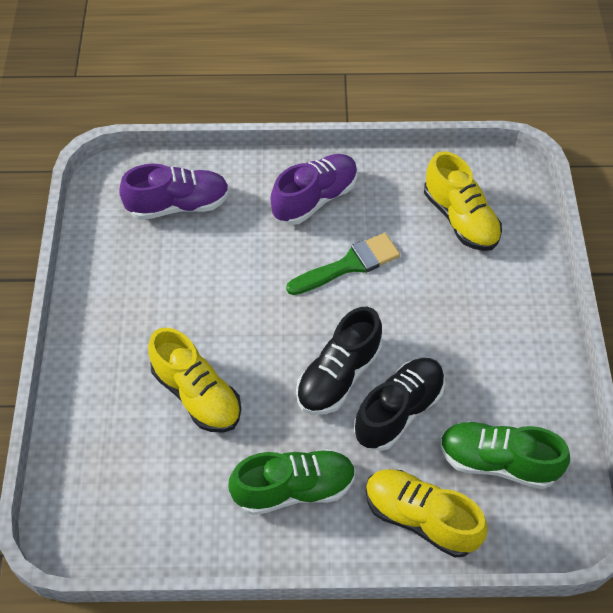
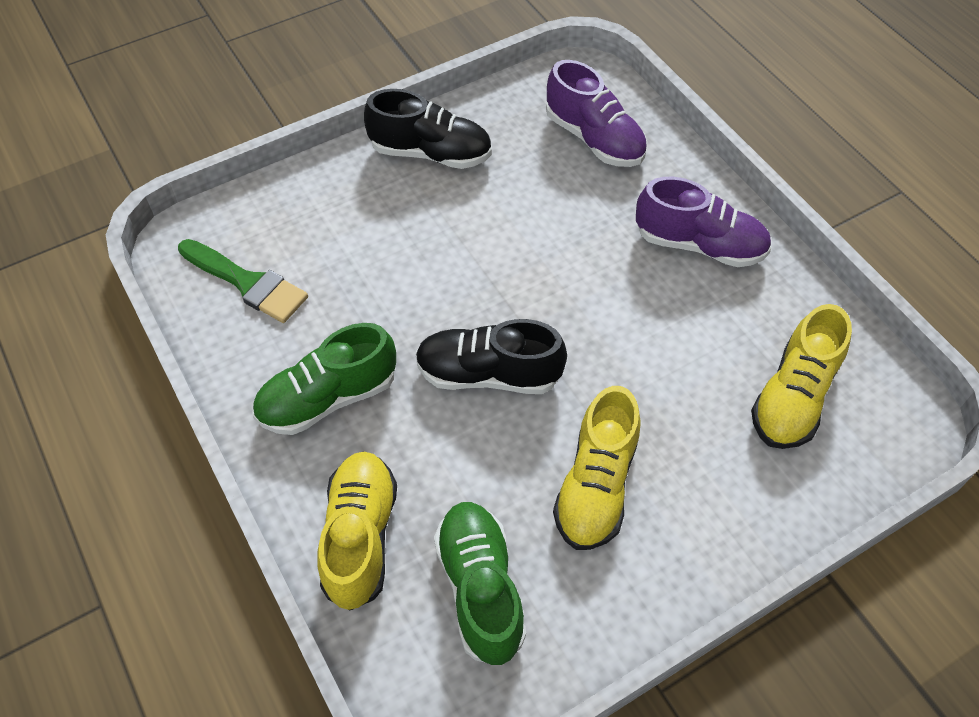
camera: 60 degrees right, 0 degrees up
(197, 394) = (385, 264): yellow shoe -> yellow shoe (596, 485)
(294, 489) = (328, 398): green shoe -> green shoe turned 105 degrees clockwise
(349, 265) = (638, 317): green brush -> green brush (247, 283)
(399, 411) = (482, 453): black shoe -> black shoe (431, 153)

